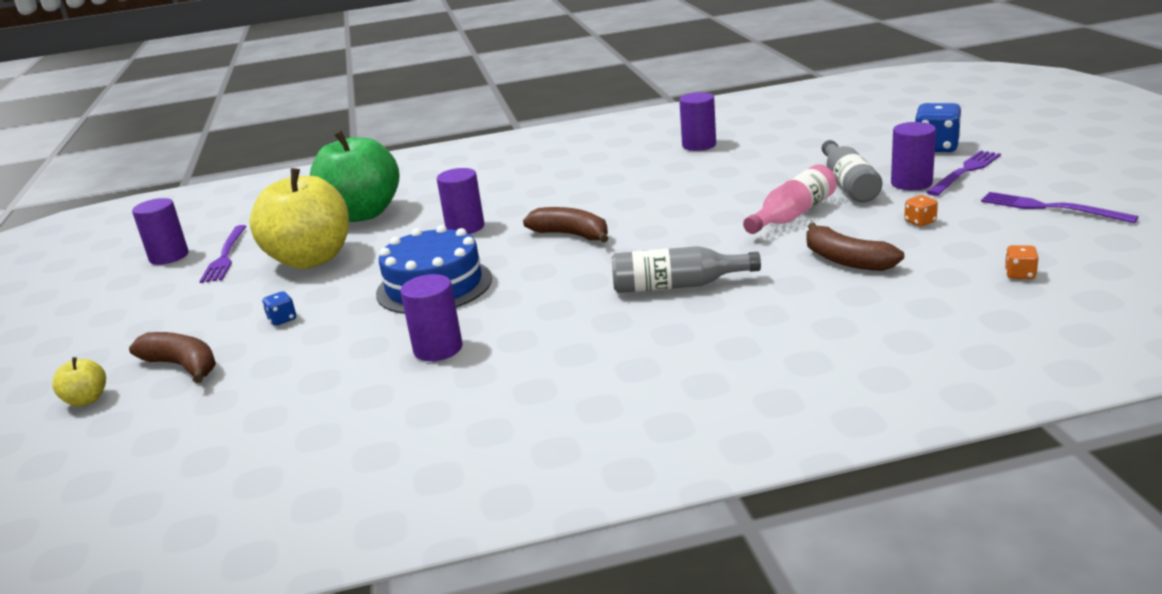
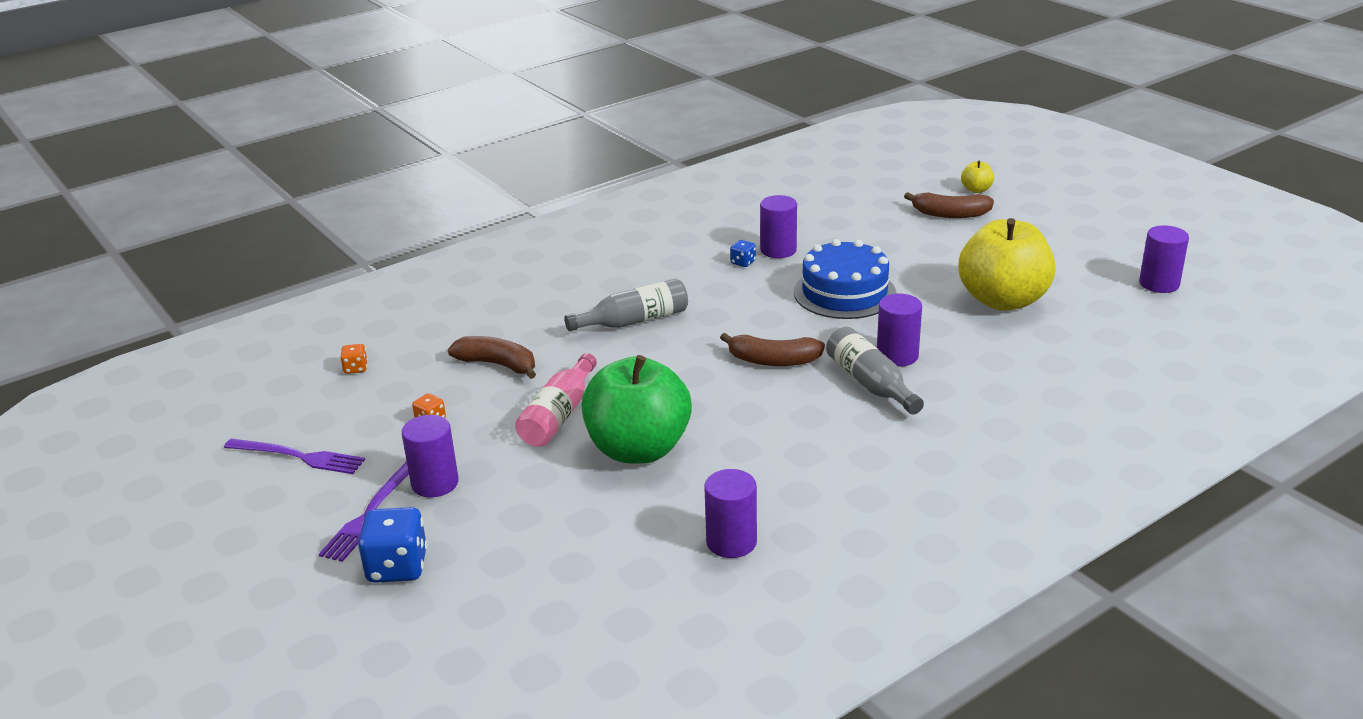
camera: 155 degrees right, 5 degrees up
(225, 256) = (1100, 292): purple fork -> none
(282, 319) = (932, 250): blue dice -> blue dice (743, 262)
(362, 214) = (1043, 358): green apple -> green apple (638, 449)
(848, 184) = (507, 473): grey bottle -> grey bottle (870, 384)

